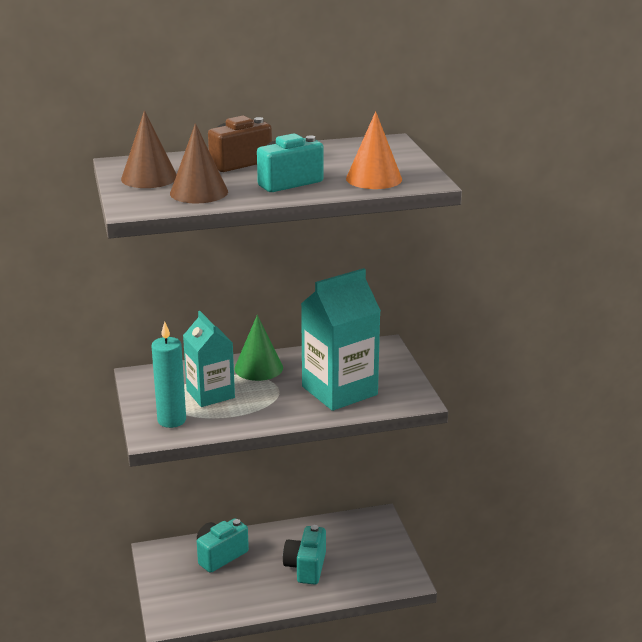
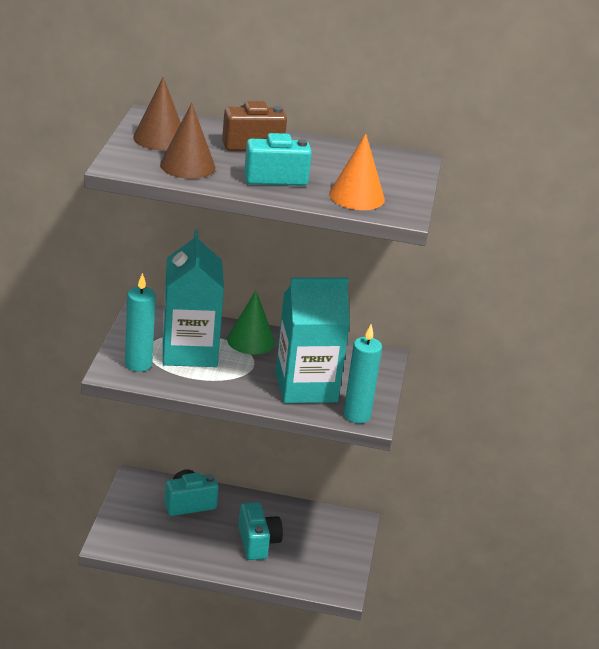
camera: 20 degrees right, 5 degrees up
(210, 394) = (189, 351): turquoise carton -> turquoise carton, size x1.50
(306, 567) = (257, 543): turquoise camera -> turquoise camera turned 135 degrees clockwise
(403, 400) = (357, 415): none -> turquoise candle

